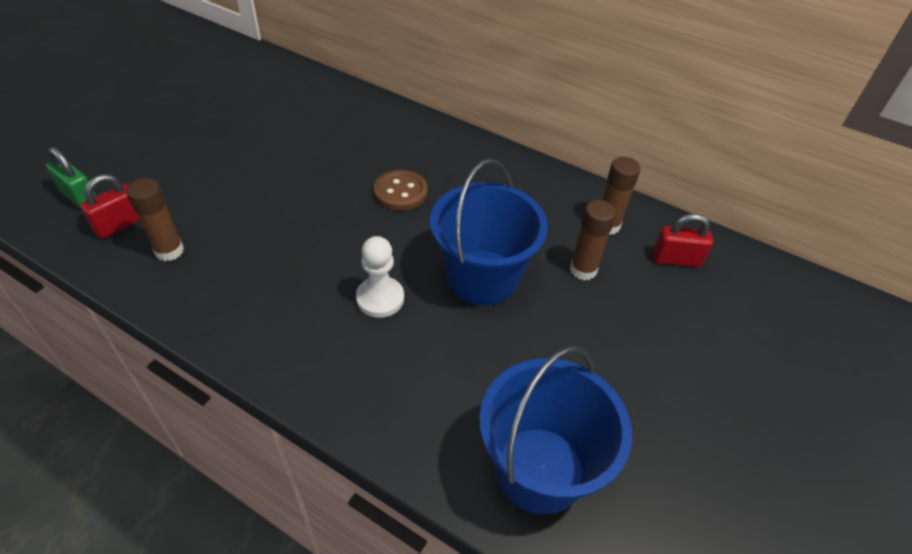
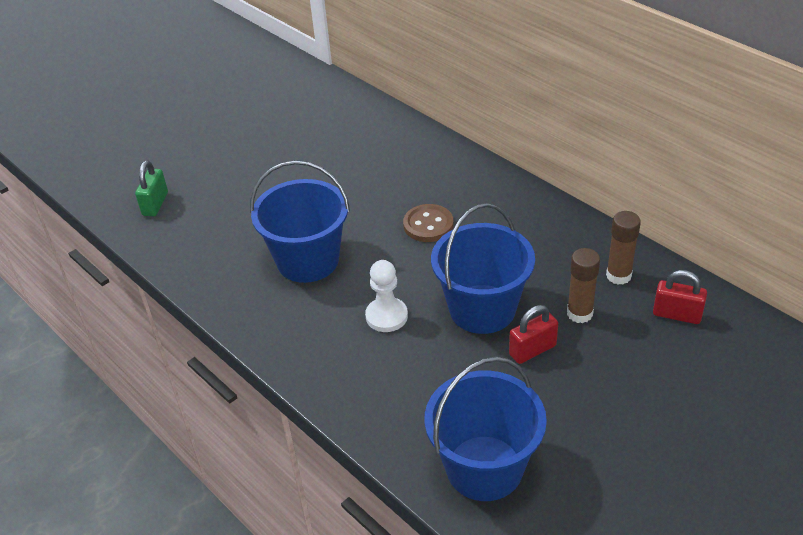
camera: 20 degrees right, 5 degrees down
(79, 197) = (155, 204): green padlock -> green padlock turned 45 degrees clockwise
(120, 224) = (184, 230): red padlock -> red padlock (532, 350)
(169, 251) = (220, 257): brown glue stick -> none
(275, 244) = (308, 260): none -> blue bucket

